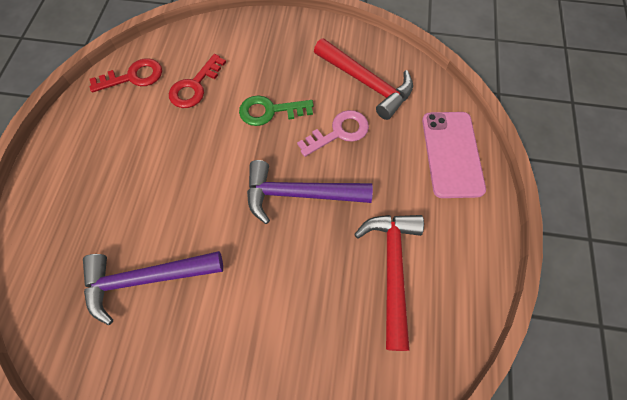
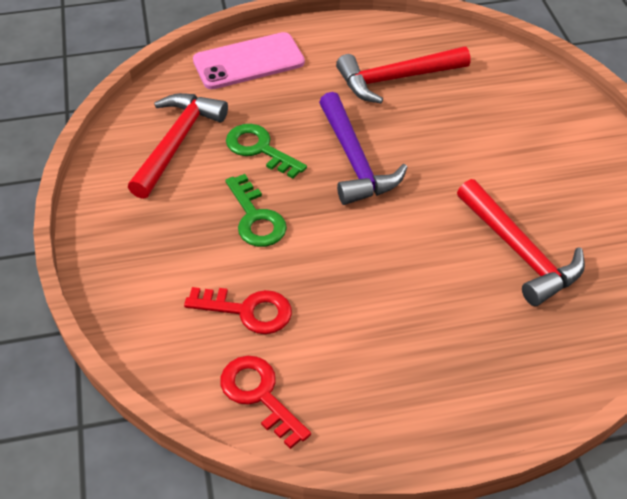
camera: 110 degrees left, 15 degrees down
(145, 279) = (520, 252): purple hammer -> red hammer
(339, 132) = (259, 149): pink key -> green key

